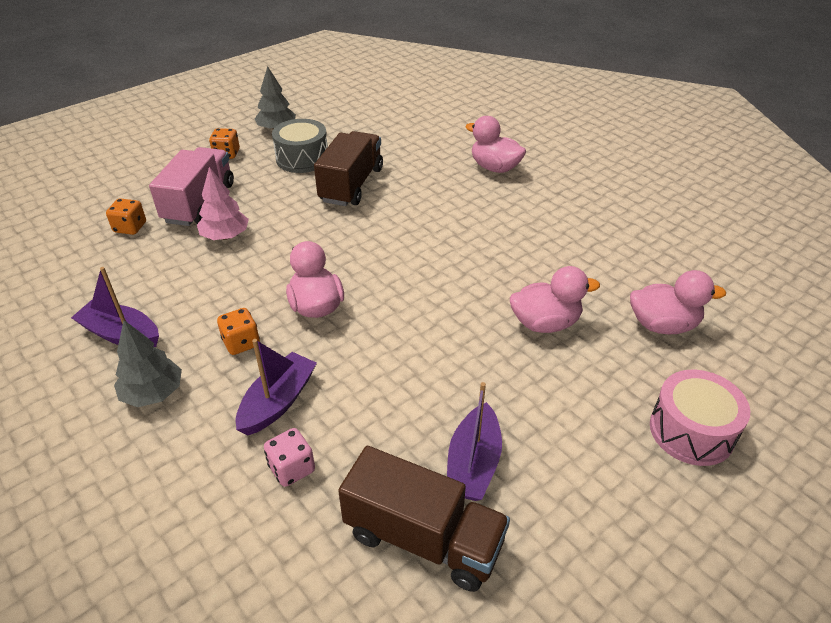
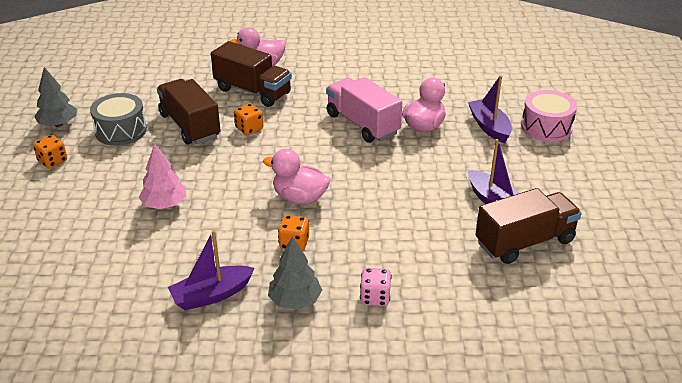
camera: 50 degrees left, 5 degrees down
(130, 228) = (79, 246): orange dice -> orange dice (249, 129)
(199, 203) = (101, 200): pink truck -> pink truck (362, 124)
(278, 402) = (368, 250): purple boat -> purple boat (489, 127)
(292, 468) = (428, 267): pink dice -> pink dice (375, 297)
(448, 186) = (253, 91): none -> brown truck
(662, 325) = (471, 93): pink duck -> none

